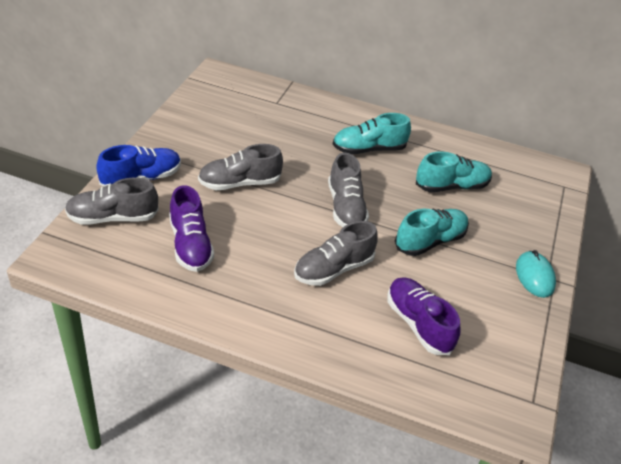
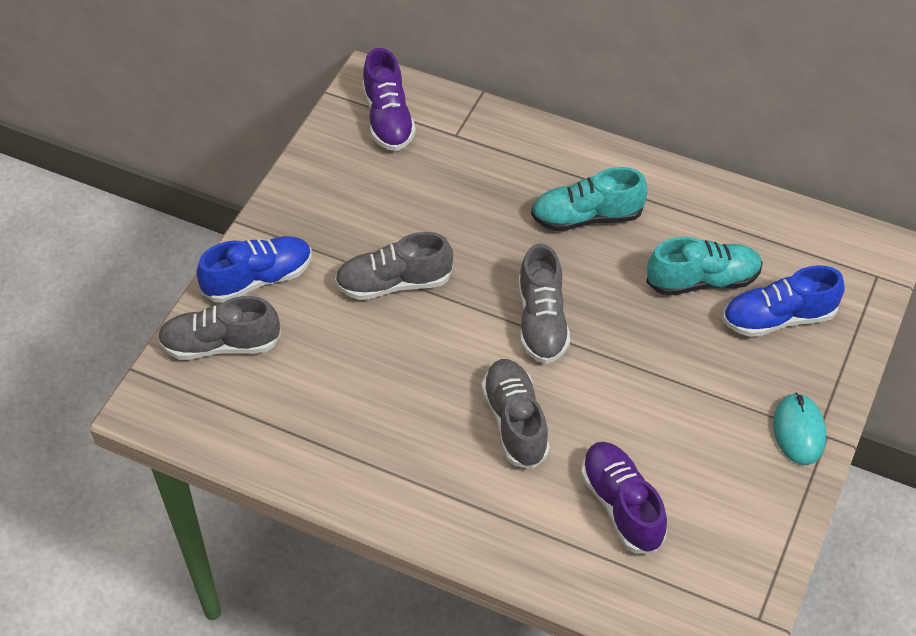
camera: 10 degrees right, 10 degrees up
(190, 245) = (324, 386): purple shoe -> purple shoe (388, 119)
(333, 269) = (515, 422): grey shoe -> grey shoe turned 105 degrees clockwise
(430, 241) = (656, 375): turquoise shoe -> none
(506, 209) = (778, 318): none -> blue shoe

